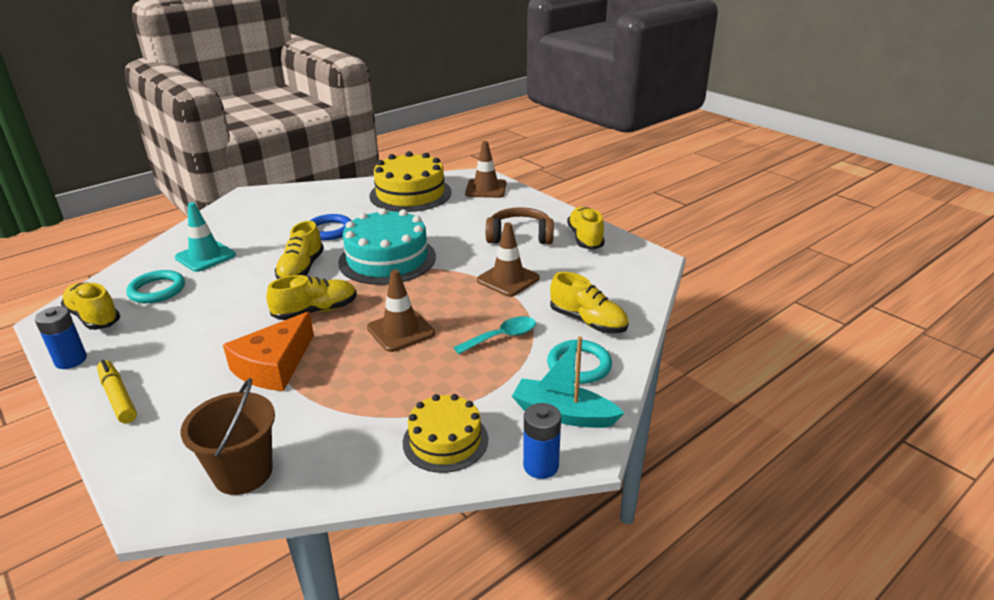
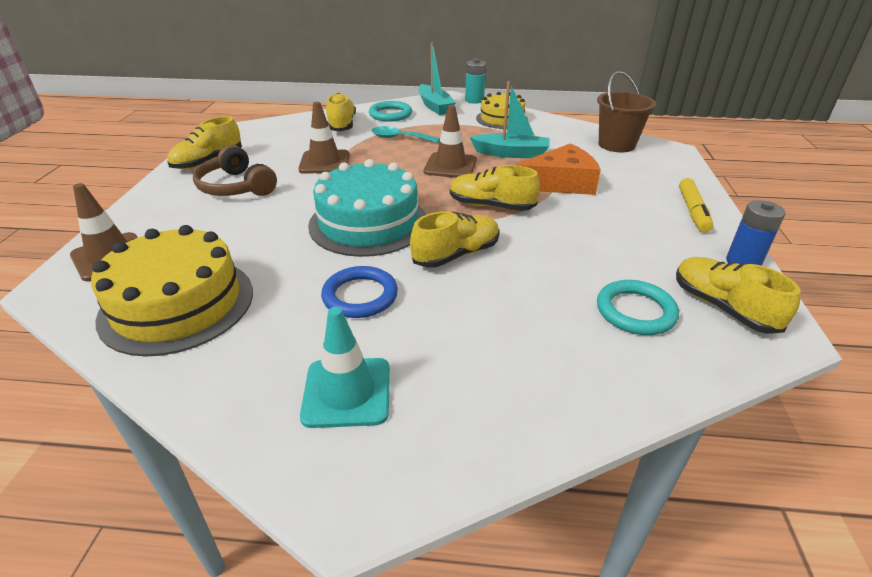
camera: 135 degrees left, 5 degrees up
(94, 317) = (722, 307): yellow shoe -> yellow shoe turned 150 degrees clockwise
(205, 256) = (547, 341): turquoise traffic cone -> turquoise traffic cone (347, 392)
(362, 380) = (511, 153): none -> turquoise boat
(541, 466) = (474, 100): blue battery -> turquoise battery

